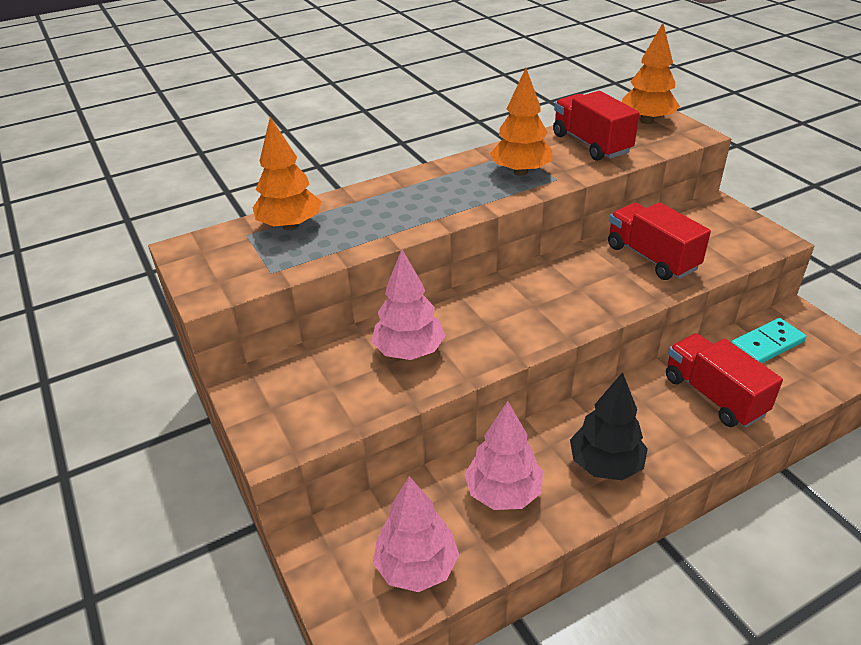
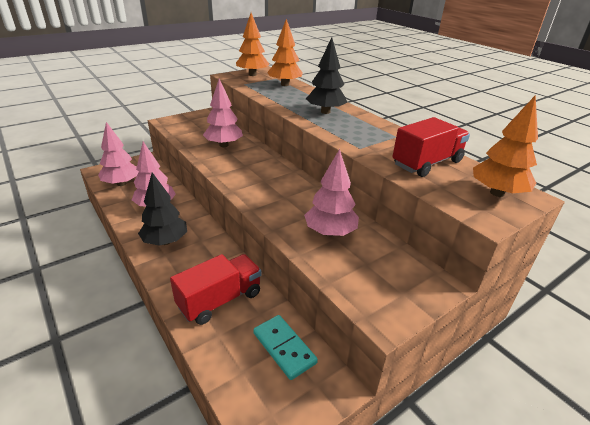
camera: 80 degrees right, 5 degrees down
(432, 194) = (325, 112): none -> black tree
(520, 172) = (365, 136): orange tree -> orange tree (252, 75)
(651, 257) = (330, 232): red truck -> pink tree

